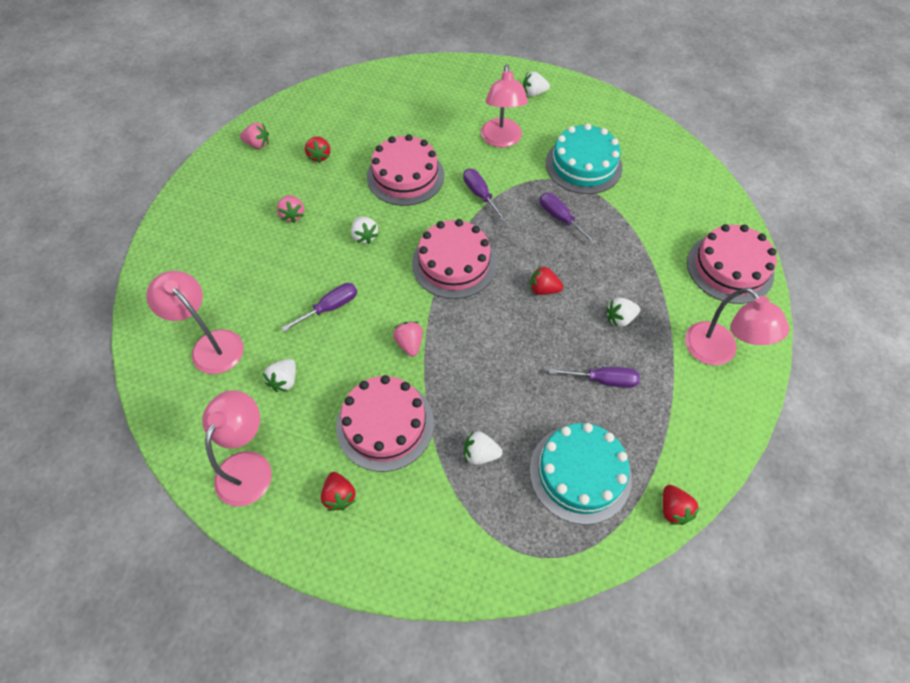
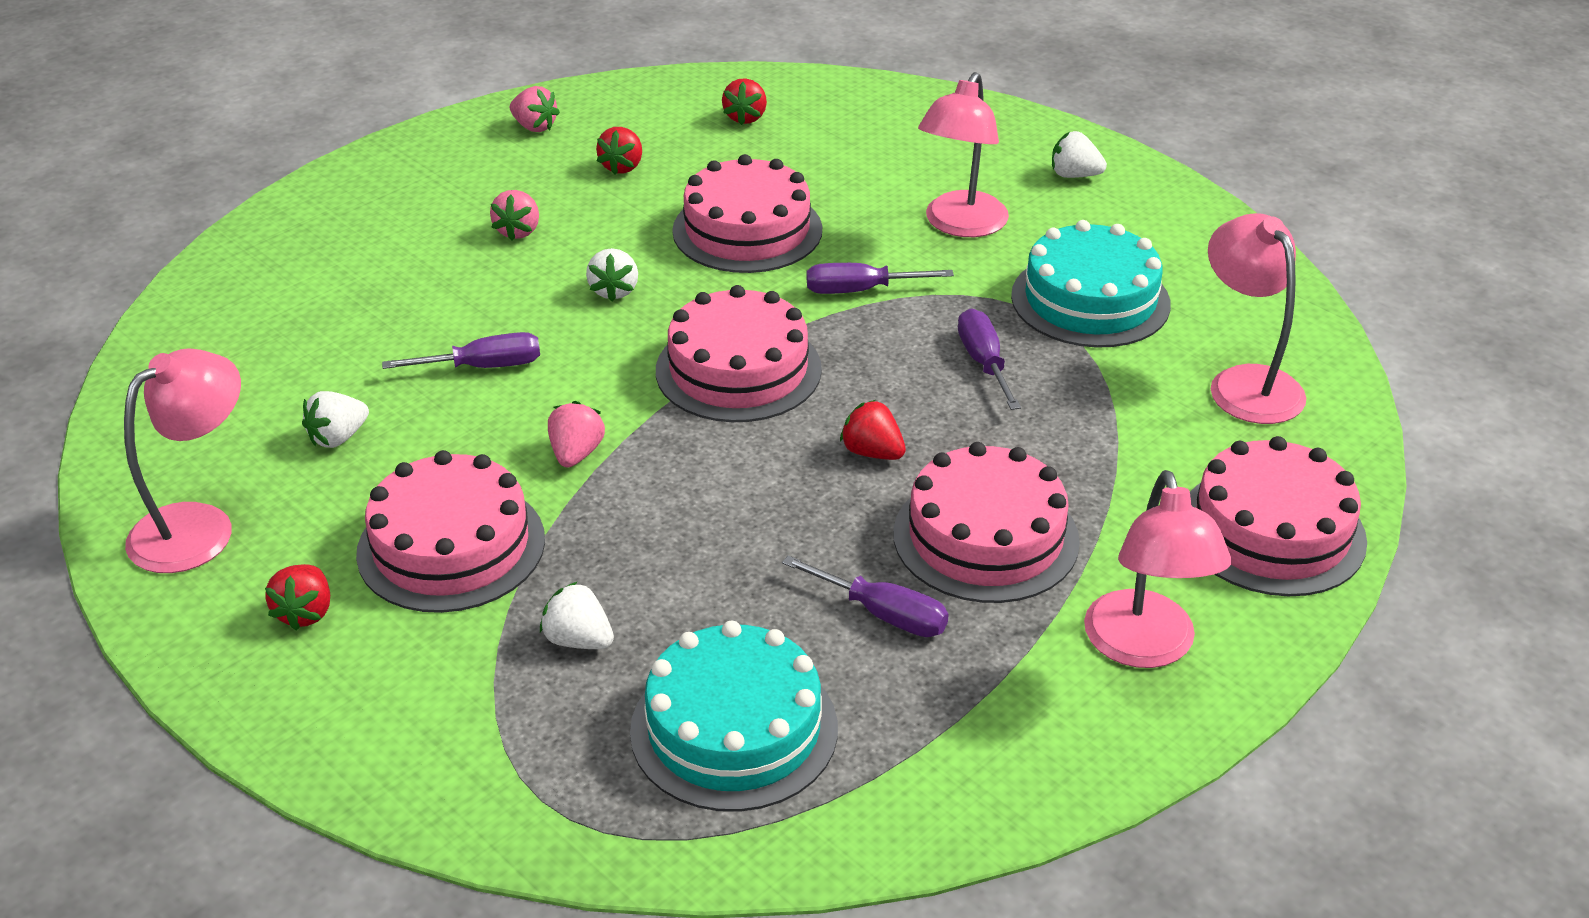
camera: 25 degrees right, 20 degrees down
(211, 344) = (264, 357): pink lamp -> pink lamp (1246, 383)
(480, 195) = (860, 290): purple screwdriver -> purple screwdriver turned 90 degrees counterclockwise
(620, 318) = (985, 537): white strawberry -> pink cake
(673, 509) = (868, 844): red strawberry -> red strawberry (745, 117)

